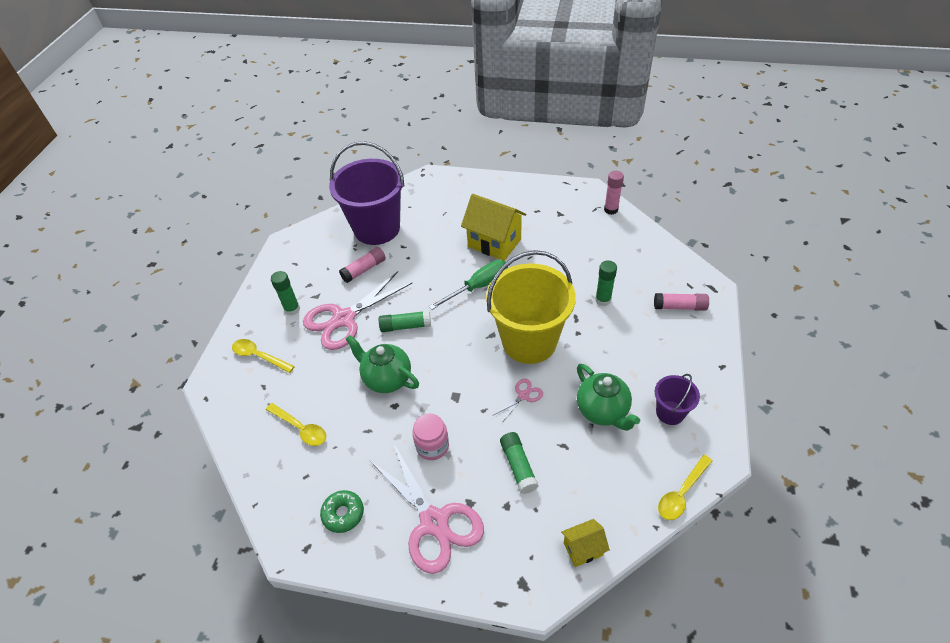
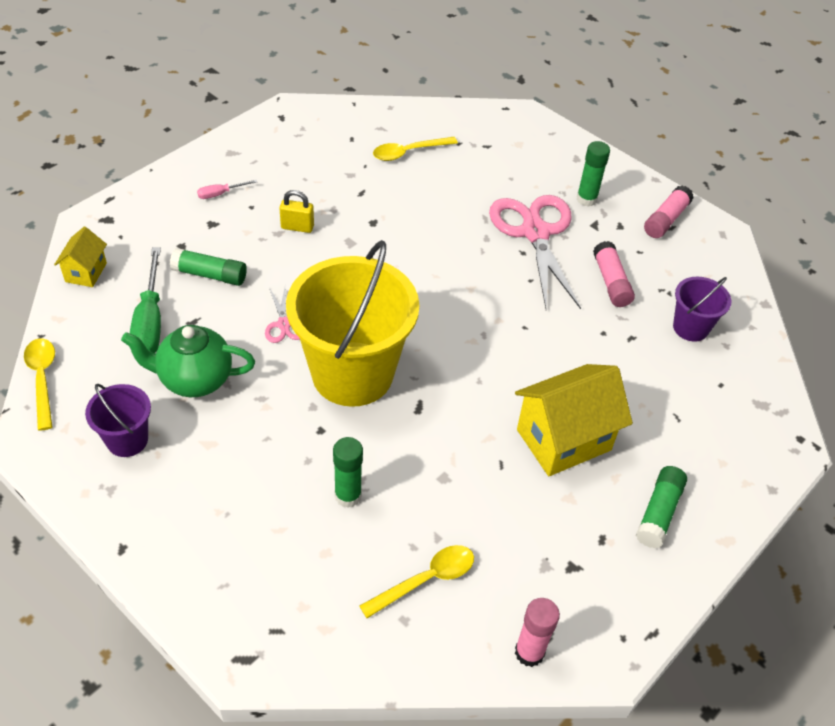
camera: 115 degrees right, 0 degrees up
(259, 356) = (533, 155): yellow spoon -> yellow spoon (426, 579)
(343, 514) = (289, 146): green donut -> none
(377, 228) = (690, 327): purple bucket -> purple bucket, size x0.47
(387, 379) = (413, 231): green teapot -> none
(405, 326) = (478, 277): green glue stick -> green glue stick (658, 512)
(432, 446) = (297, 227): pink jar -> yellow padlock
(434, 522) = (220, 194): pink scissors -> pink screwdriver
(478, 286) = (488, 375): green screwdriver -> green screwdriver (150, 321)
(679, 307) = (253, 581): pink glue stick -> pink glue stick (666, 220)

